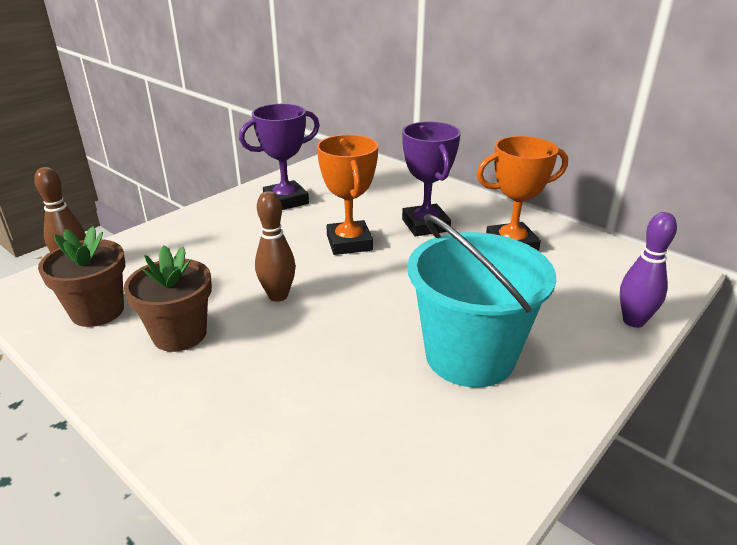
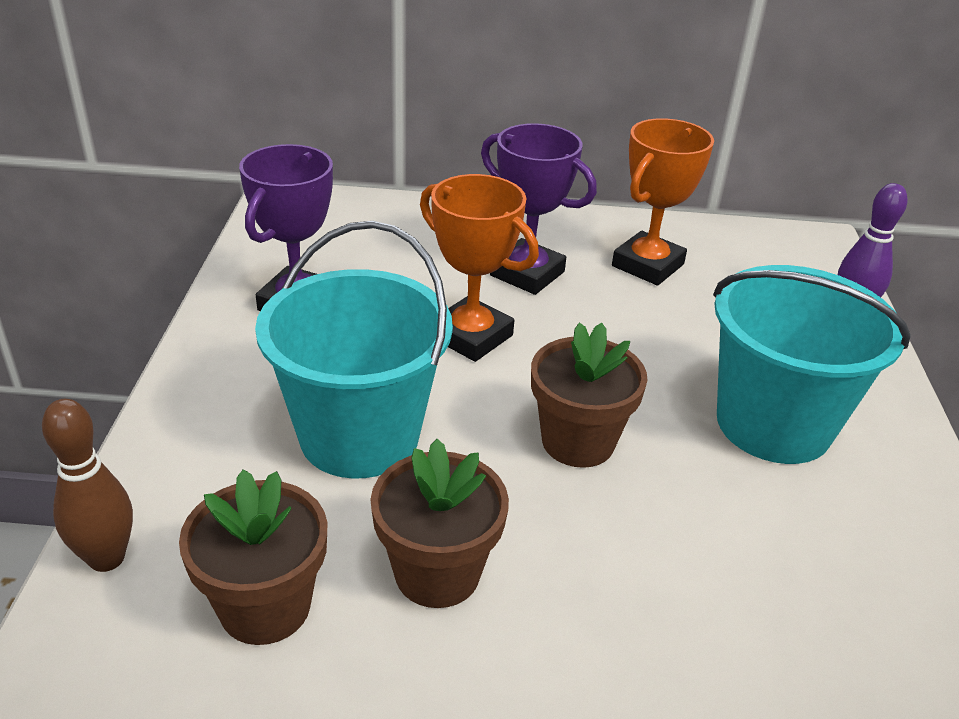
camera: 40 degrees left, 5 degrees up
(231, 264) = (359, 436): none -> turquoise bucket
(278, 296) = (485, 452): brown bowling pin -> none
(333, 312) = (578, 441): none -> brown flower pot

